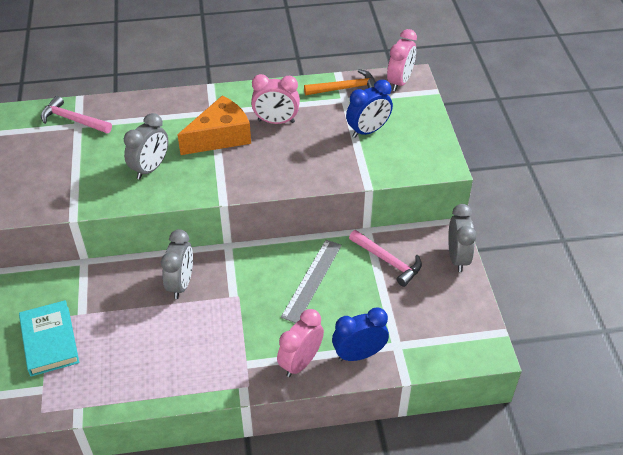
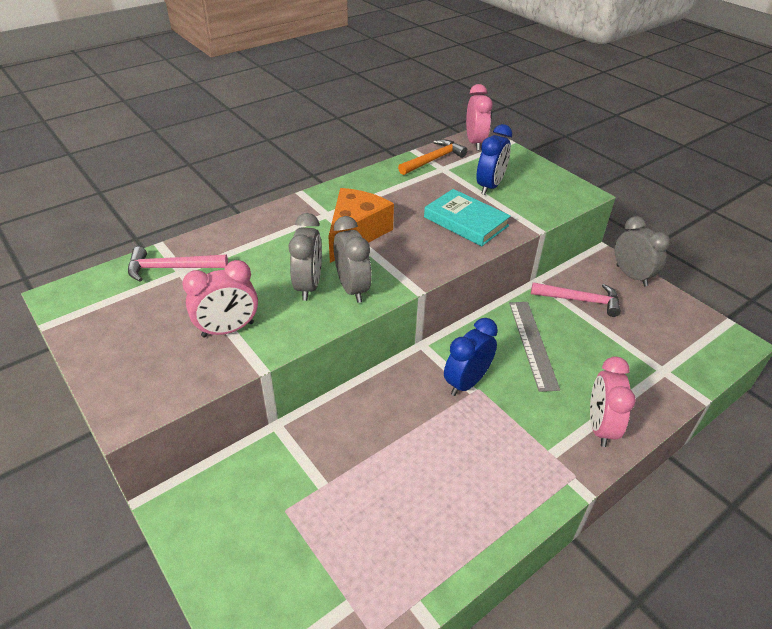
camera: 30 degrees left, 5 degrees down
(50, 341) = (309, 537): turquoise book -> turquoise book (466, 221)
(181, 284) = (408, 402): grey clock -> grey clock (352, 288)
(276, 121) = (398, 204): pink clock -> pink clock (228, 330)
(359, 354) = (642, 394): blue clock -> blue clock (466, 382)

